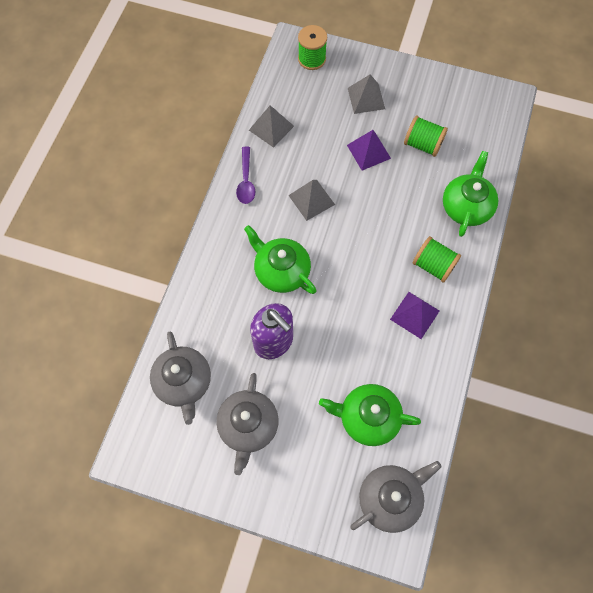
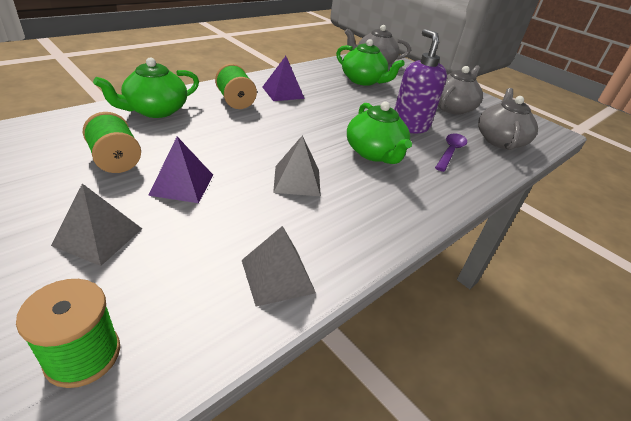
camera: 155 degrees left, 30 degrees down
(246, 181) = (364, 233): purple spoon -> purple spoon (450, 152)

